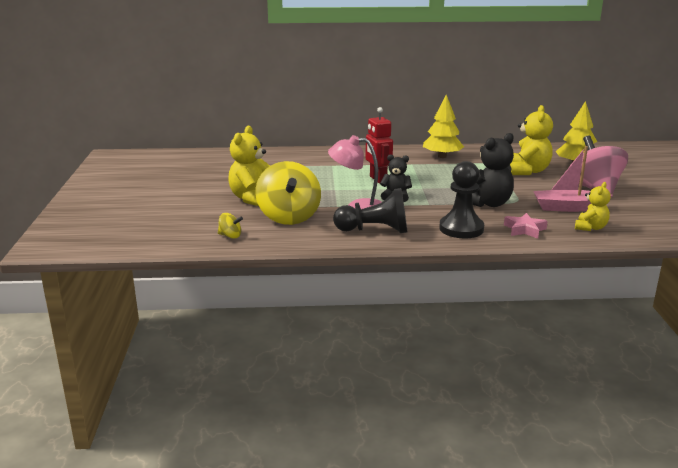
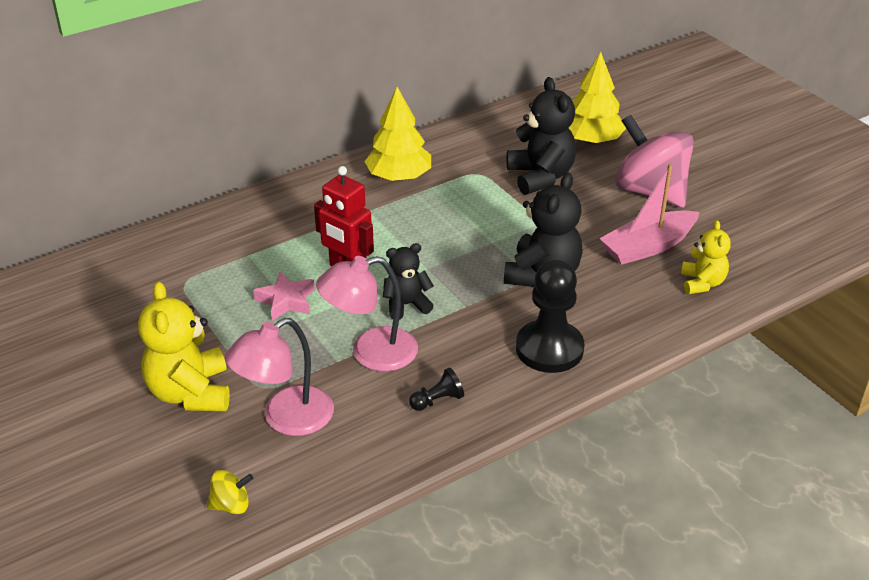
camera: 30 degrees left, 15 degrees up
(289, 217) = (286, 419): yellow spinning top -> pink lamp
(375, 230) = (437, 400): black pawn -> black pawn, size x0.46
(524, 229) = (629, 319): pink star -> pink star (286, 301)
(527, 171) = (540, 177): yellow teddy bear -> black teddy bear

